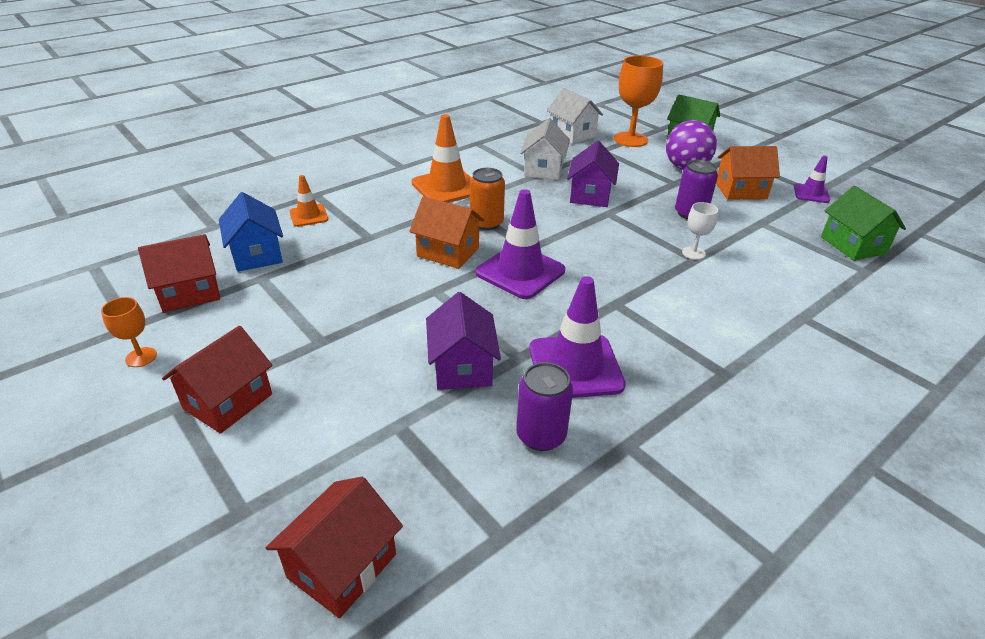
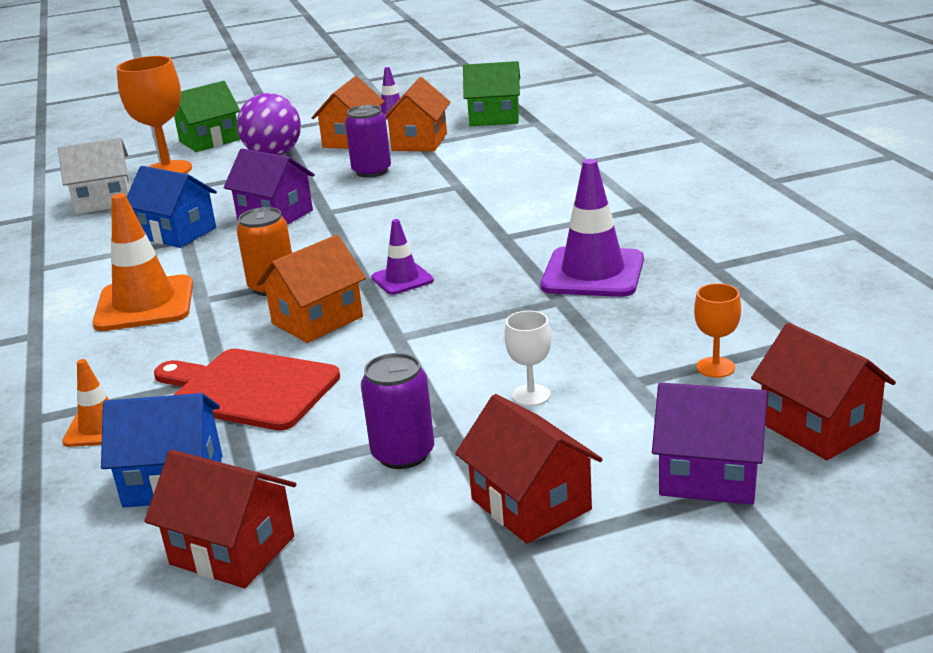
camera: 65 degrees left, 10 degrees down
(141, 357) = (379, 594): orange goblet -> orange goblet (715, 367)
(190, 293) = (232, 550): red house -> red house turned 60 degrees counterclockwise
(356, 251) = (249, 389): none -> red cutting board
(462, 367) = (557, 334): purple house -> purple house (709, 476)
(520, 272) = (402, 279): purple traffic cone -> purple traffic cone, size x0.55
(541, 435) = (683, 304): purple can -> purple can (403, 454)
(543, 169) = (177, 233): white house -> blue house
(693, 253) = (447, 184): white goblet -> white goblet (531, 395)
(764, 221) = (419, 142): none -> orange house

